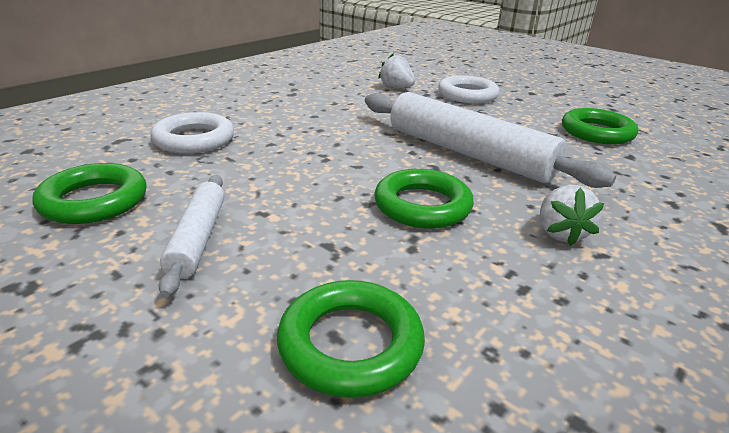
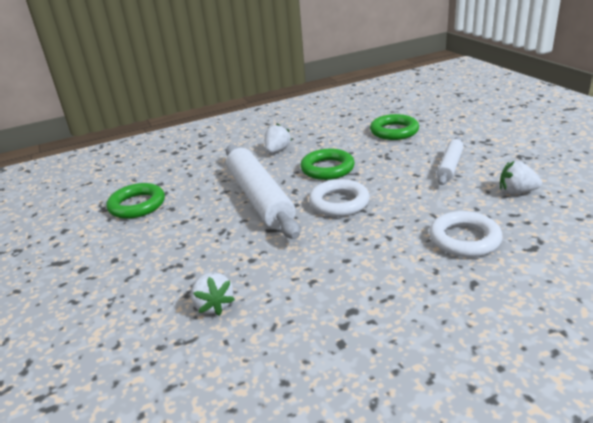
camera: 150 degrees left, 0 degrees up
(94, 201) = (517, 191): green ring -> white strawberry
(467, 95) = (155, 274): white ring -> white ring (339, 202)

